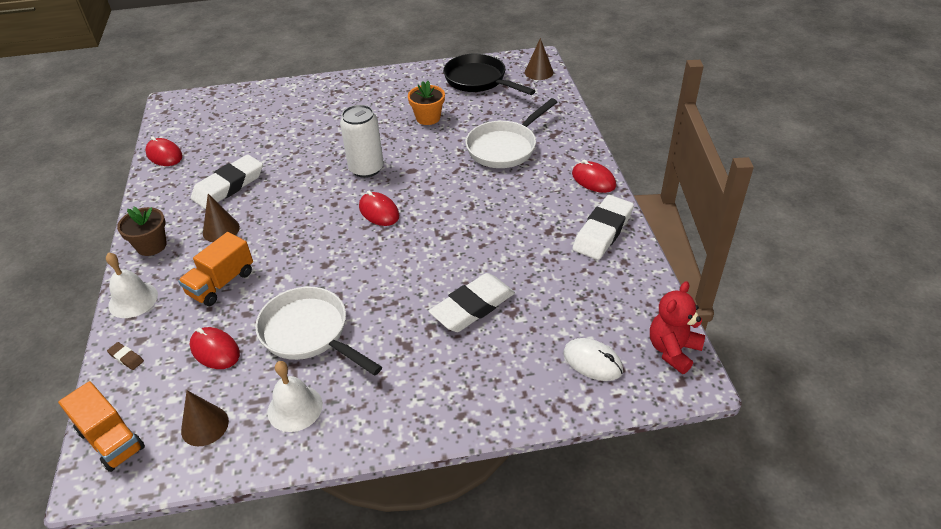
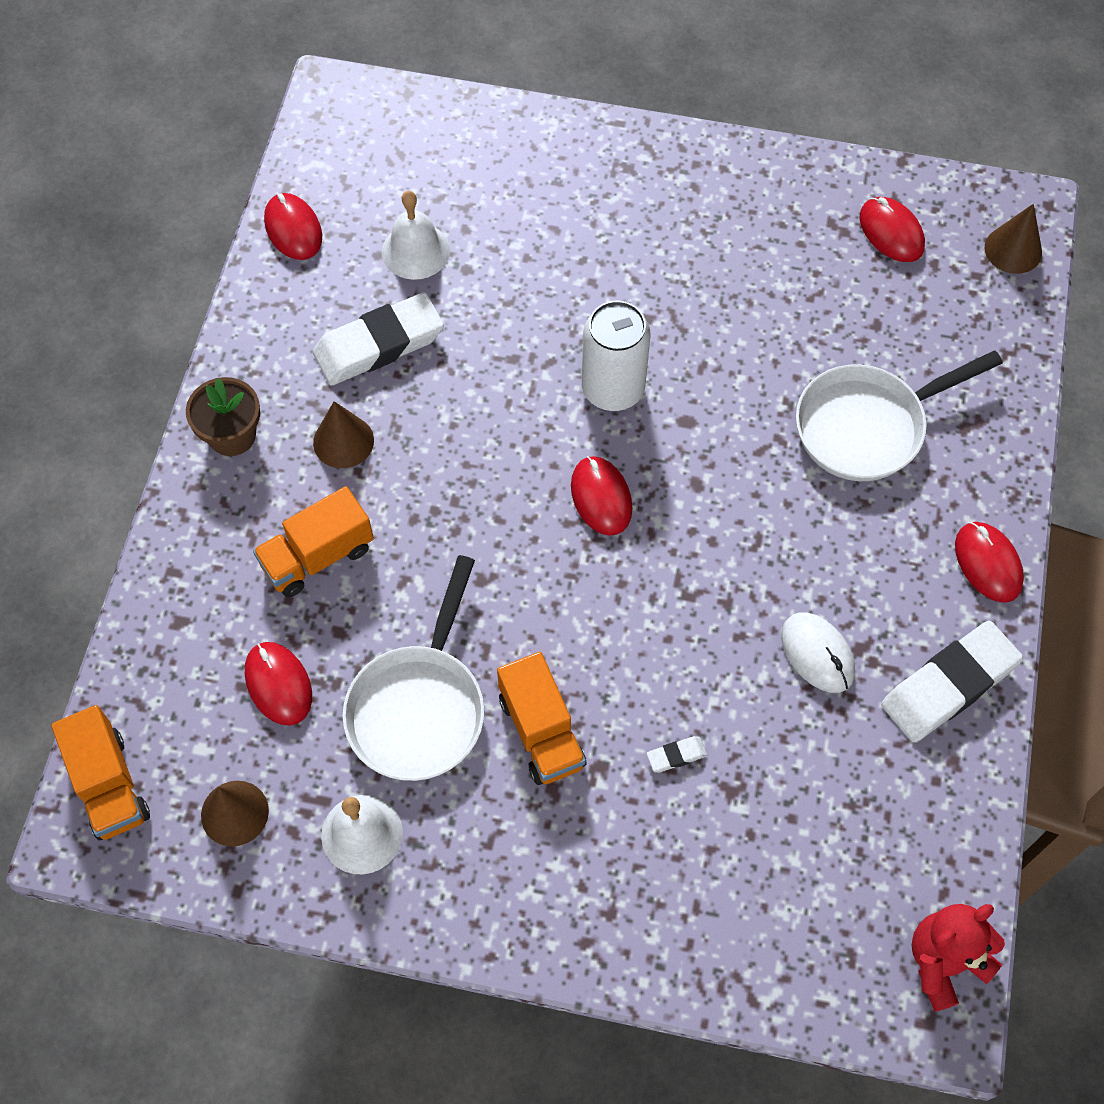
camera: 20 degrees right, 20 degrees up
(126, 358) = (154, 648): brown eraser -> none
(133, 300) = (184, 539): white bell -> white bell (415, 251)
(309, 333) = (419, 707): white pan -> white pan turned 135 degrees counterclockwise
(388, 321) = (541, 731): none -> orange truck
(428, 118) = (761, 300): orange flower pot -> none
(472, 307) = (676, 756): white eraser -> white eraser, size x0.41
(479, 80) = (891, 232): black pan -> red mouse
(592, 362) = (813, 931): white mouse -> white mouse (817, 654)

